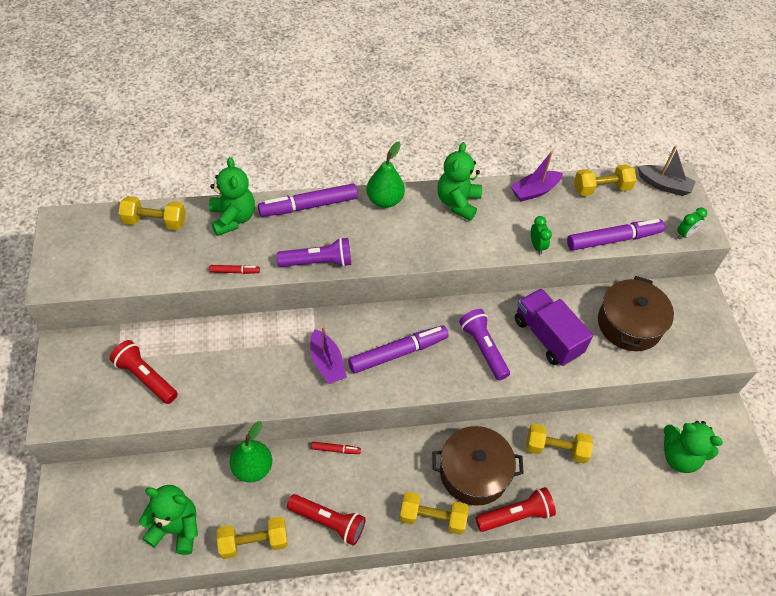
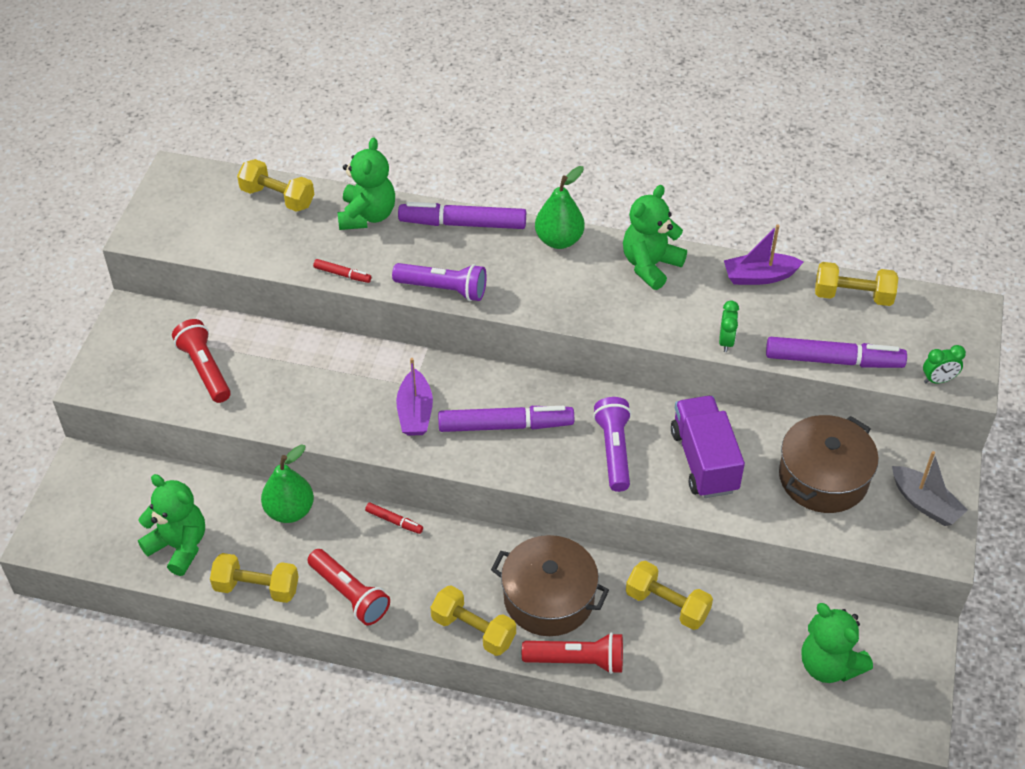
camera: 25 degrees right, 5 degrees down
(664, 185) = (944, 313): grey boat -> grey boat (925, 503)

